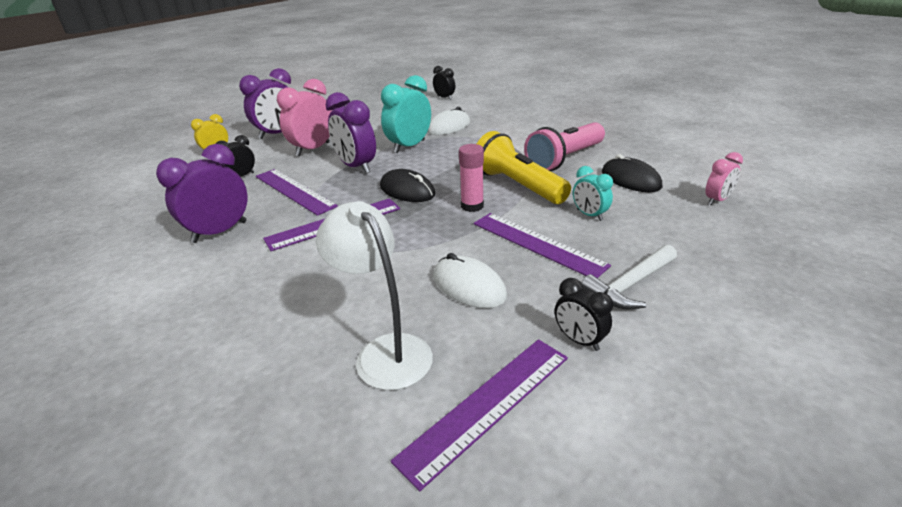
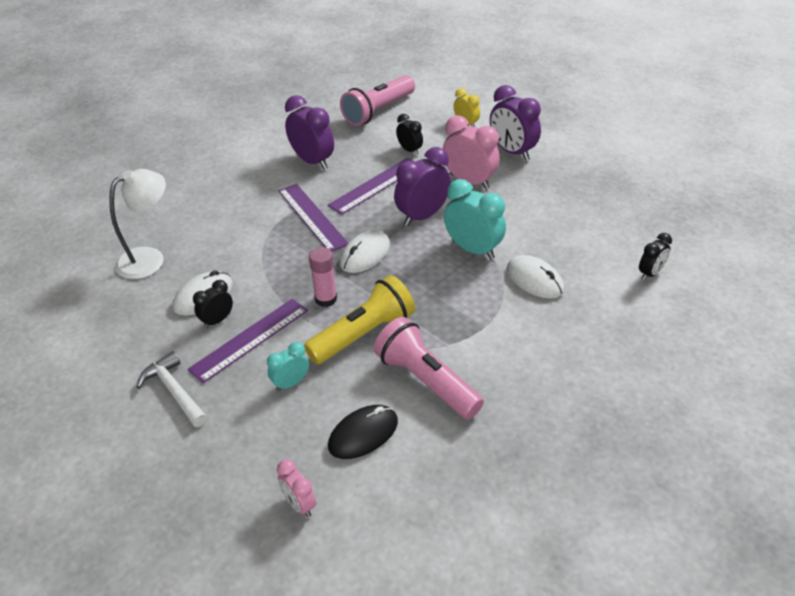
camera: 90 degrees right, 10 degrees up
(145, 196) = (378, 111): none -> pink flashlight
(407, 190) = (365, 254): black mouse -> white mouse
(487, 406) = (89, 303): purple ruler -> none
(579, 340) = (125, 350): black clock -> black clock (217, 320)

